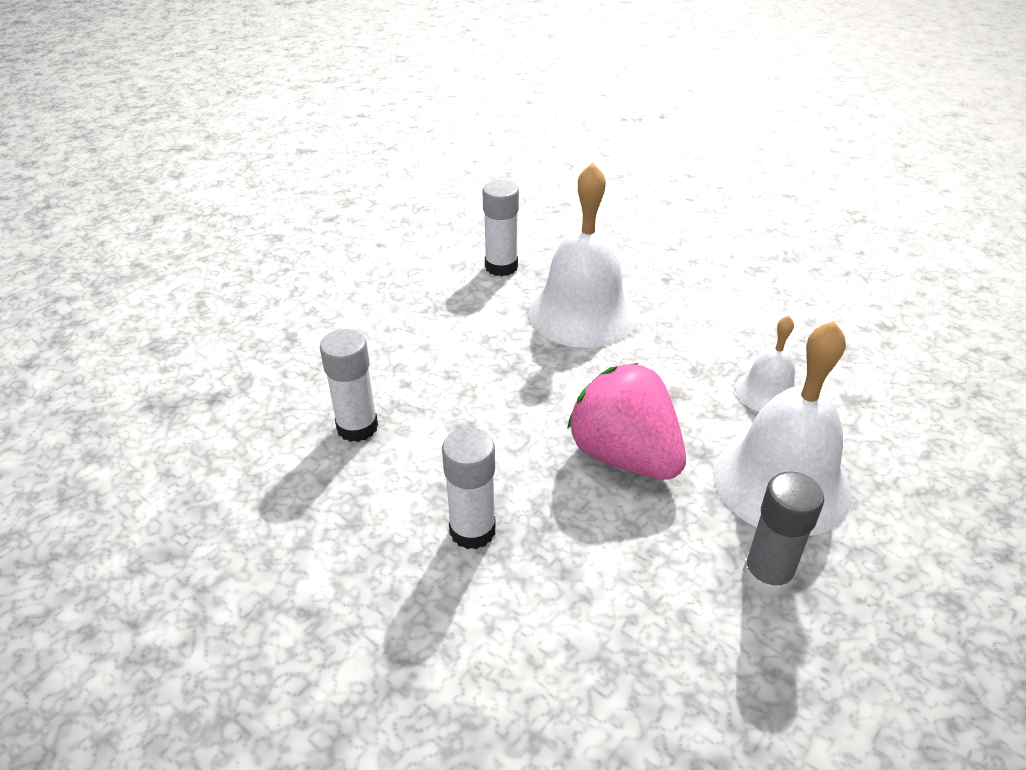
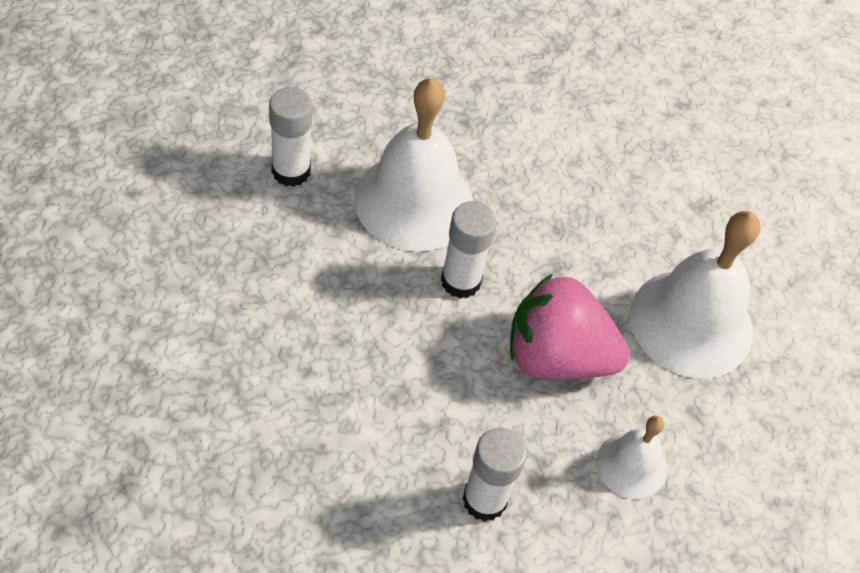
camera: 40 degrees left, 15 degrees up
(357, 427) = (300, 444): white glue stick -> white glue stick (461, 281)
(767, 392) = (629, 228): white bell -> white bell (631, 465)
(767, 576) = (728, 421): grey glue stick -> none

